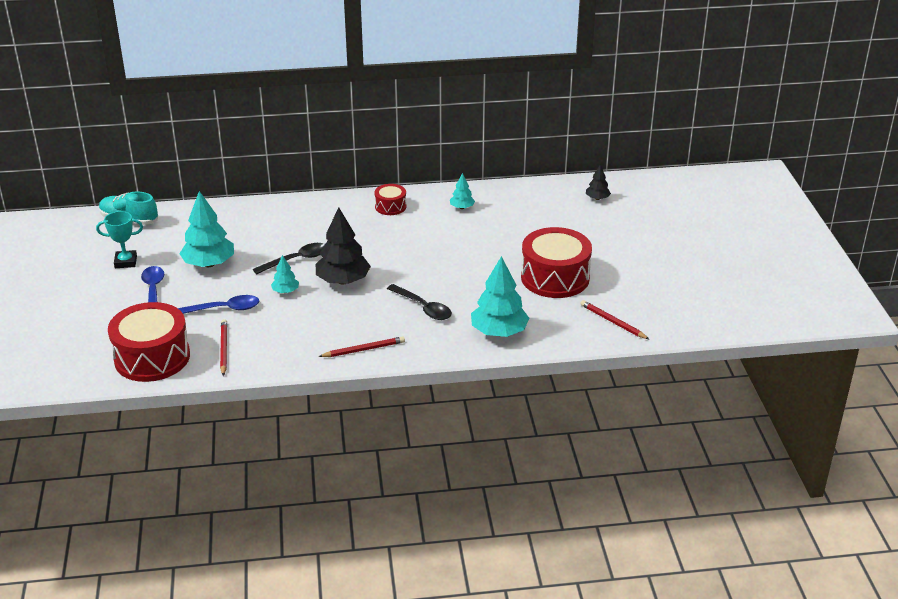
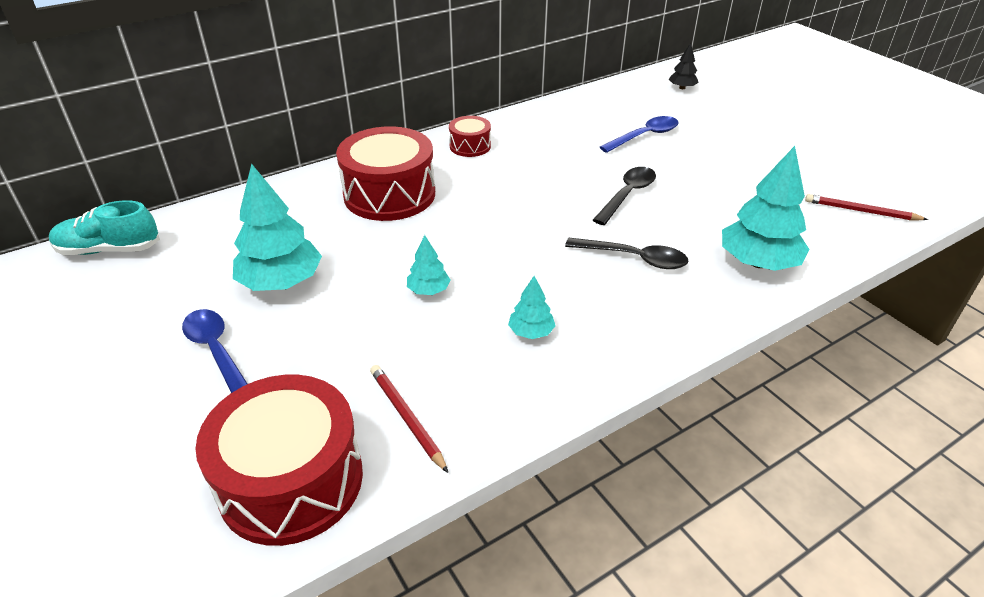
camera: 25 degrees left, 5 degrees up
(126, 262) = (139, 317): turquoise trophy -> none
(223, 309) = (355, 347): blue spoon -> blue spoon (644, 136)
(296, 260) = (407, 241): black spoon -> black spoon (627, 195)
(343, 281) = (496, 252): black tree -> none
(363, 349) = (618, 345): red pencil -> none
(462, 207) = (553, 128): turquoise tree -> turquoise tree (531, 332)
(555, 278) = (740, 178): red drum -> red drum (389, 194)

